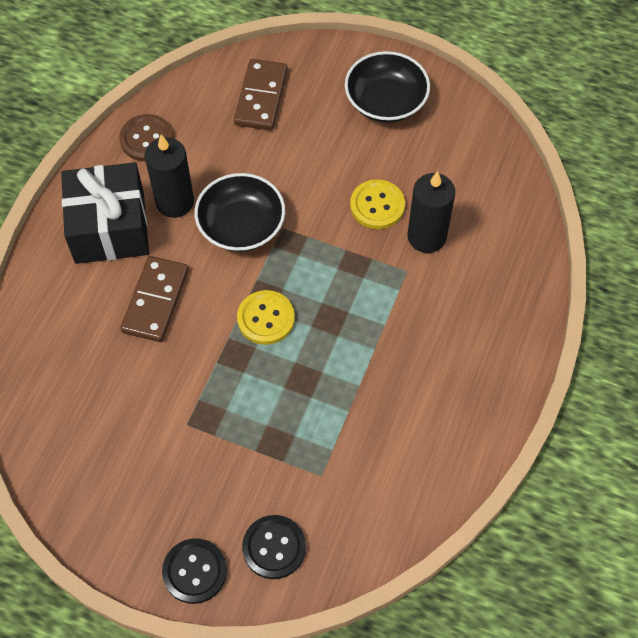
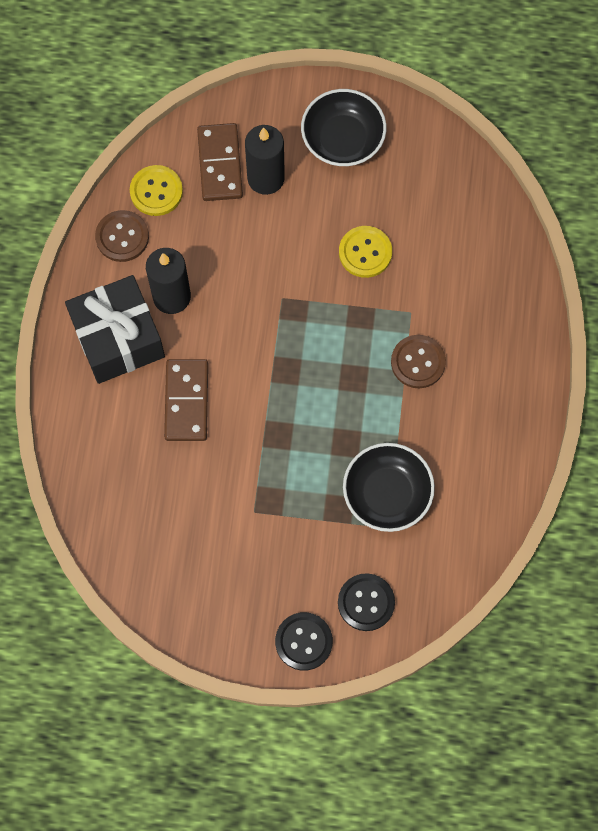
camera: 15 degrees left, 10 degrees up
(241, 225) = (243, 305): black bowl -> black bowl (387, 493)
(266, 318) = (294, 392): yellow button -> yellow button (156, 191)
(400, 319) = (418, 362): none -> brown button
(426, 237) = (420, 273): black candle -> black candle (266, 178)

